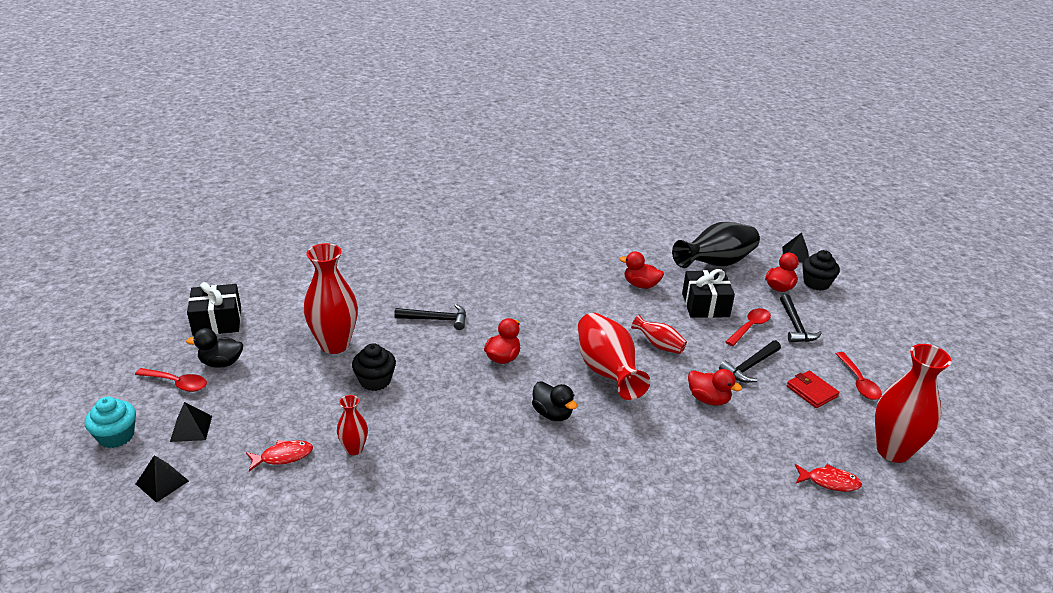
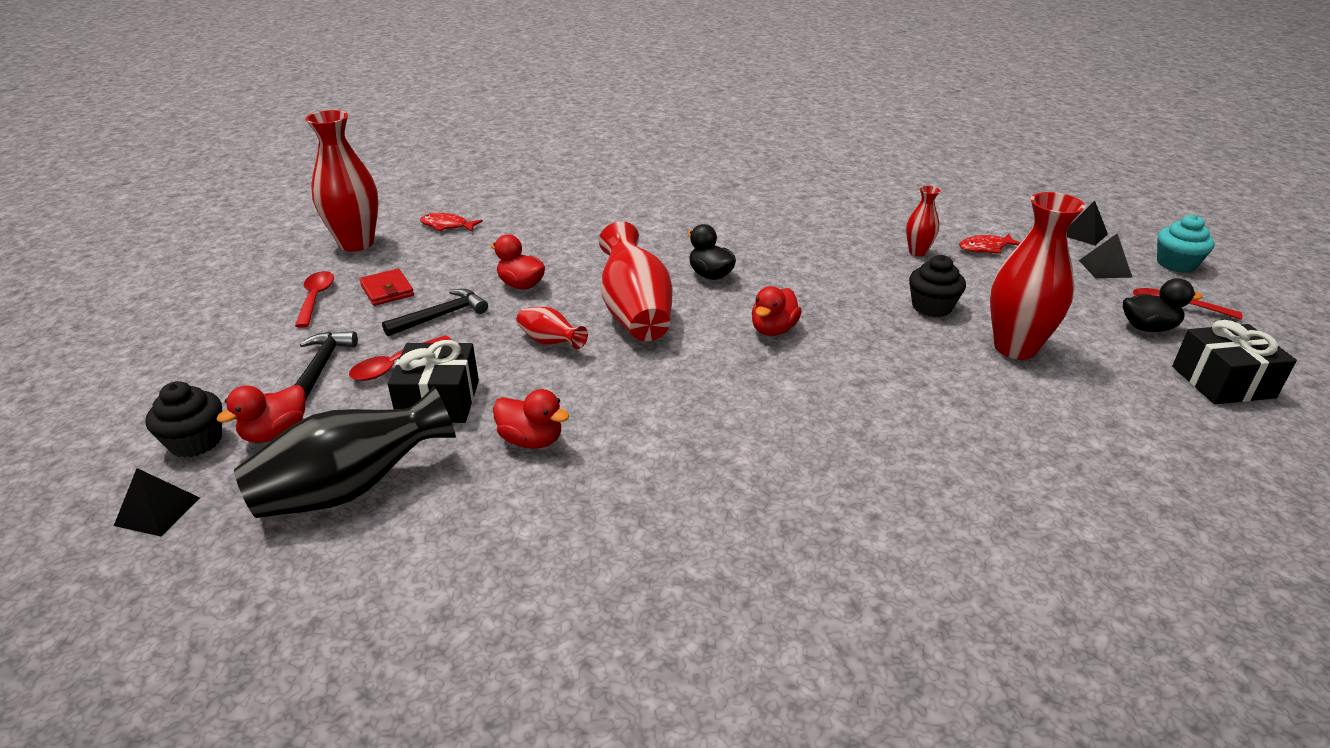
camera: 175 degrees left, 0 degrees up
(436, 319) = (885, 381): black hammer -> none

